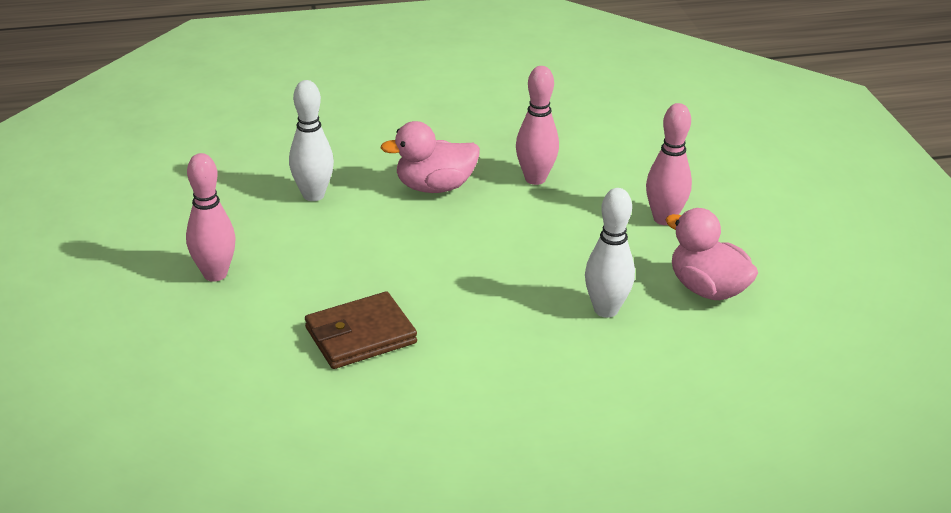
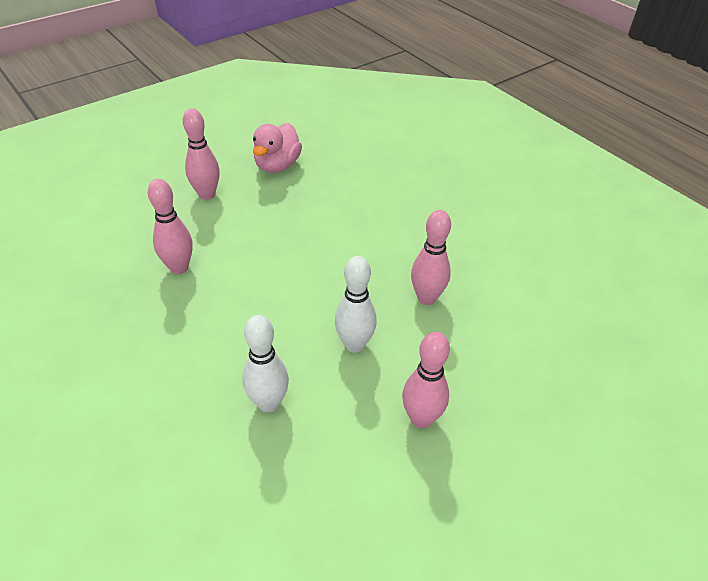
camera: 115 degrees left, 10 degrees up
(360, 335) = (426, 298): brown wallet -> pink bowling pin
(434, 187) = (217, 323): pink duck -> none
(606, 310) = (323, 198): white bowling pin -> white bowling pin (354, 344)

